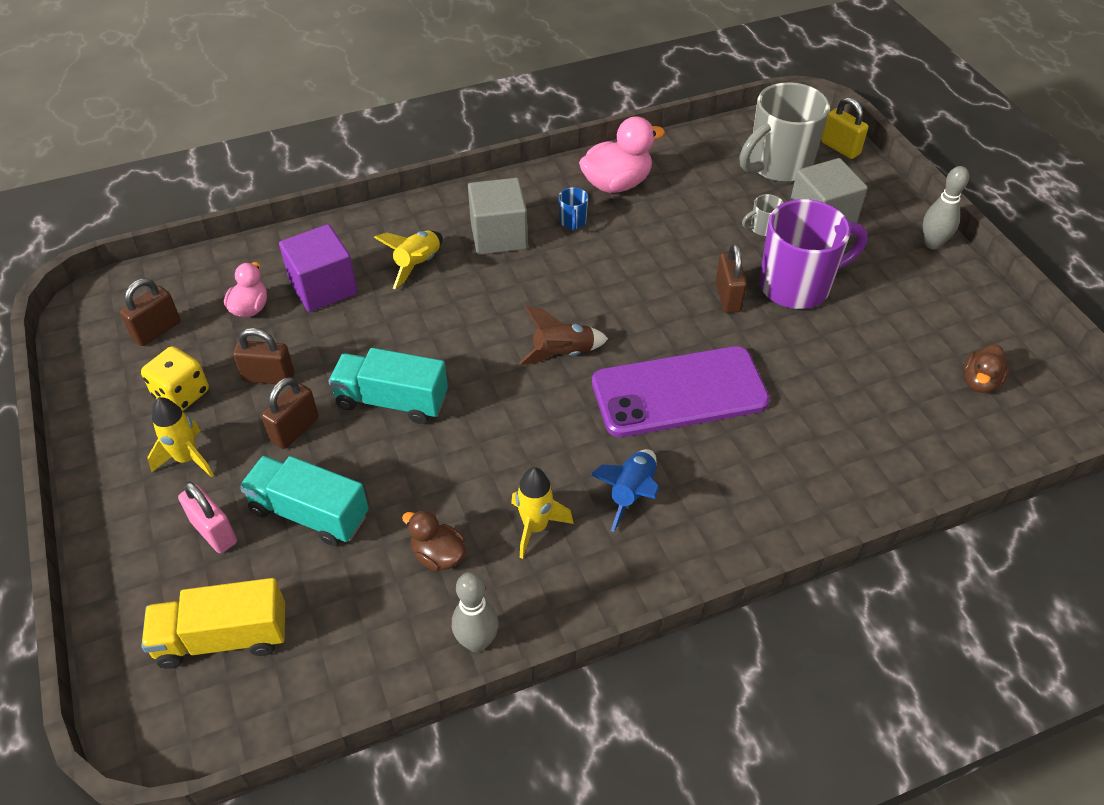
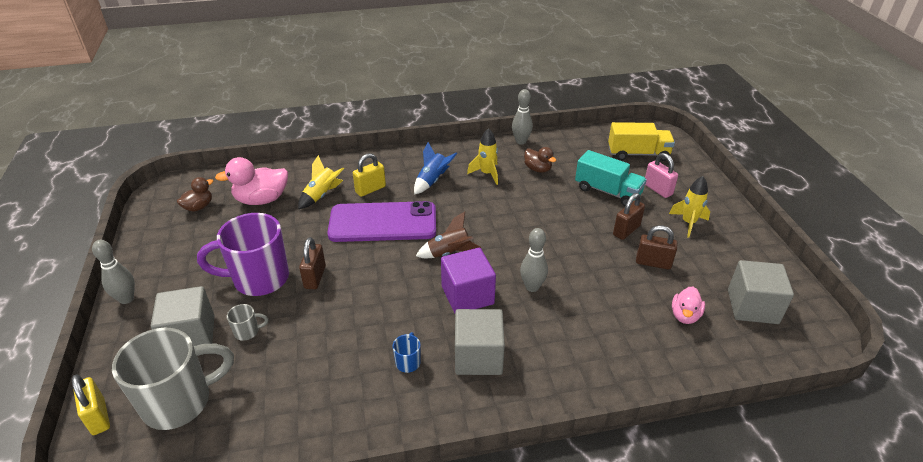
camera: 170 degrees left, 10 degrees down
(157, 330) = (752, 306): brown padlock -> grey cube
(181, 394) = (710, 259): yellow dice -> none
(323, 287) = (629, 326): purple cube -> purple cube (467, 295)
(392, 401) = (566, 239): turquoise truck -> none
(417, 265) = (551, 336): yellow rocket -> yellow rocket (322, 195)
(442, 320) = (532, 287): none -> grey bowling pin
(616, 184) = (350, 402): pink duck -> pink duck (262, 200)
(731, 457) = (370, 189): none -> yellow padlock

